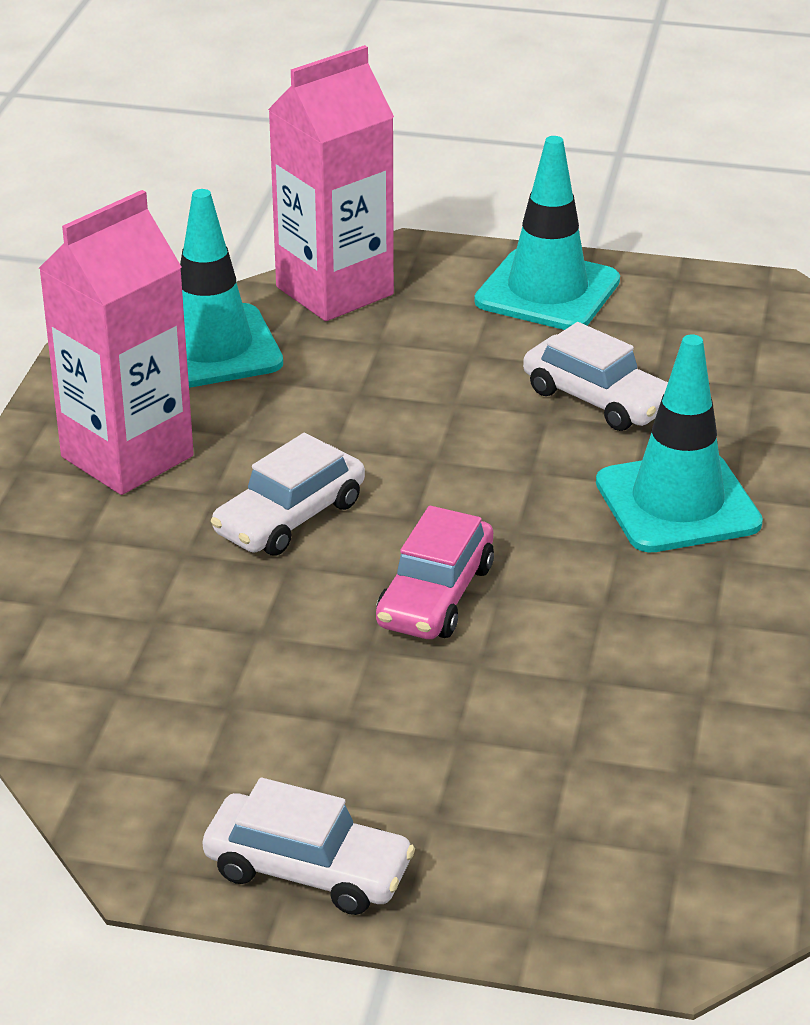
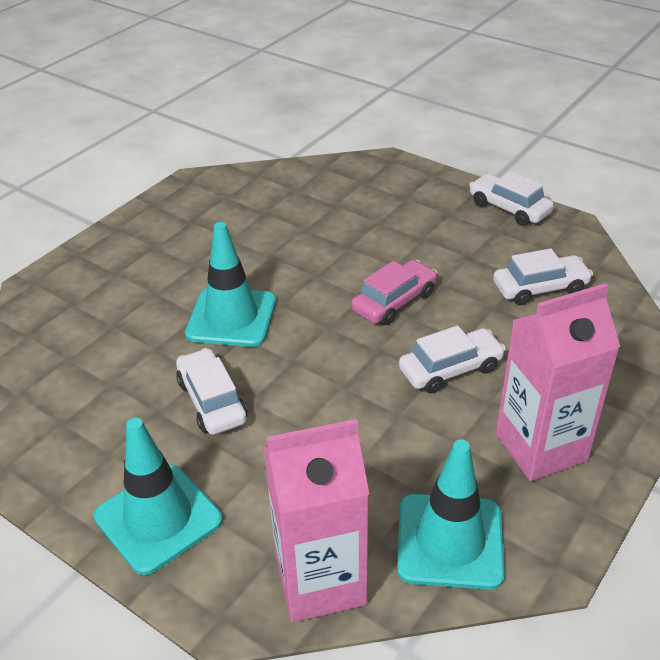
camera: 155 degrees left, 5 degrees up
(186, 689) = (540, 288): none -> white car

